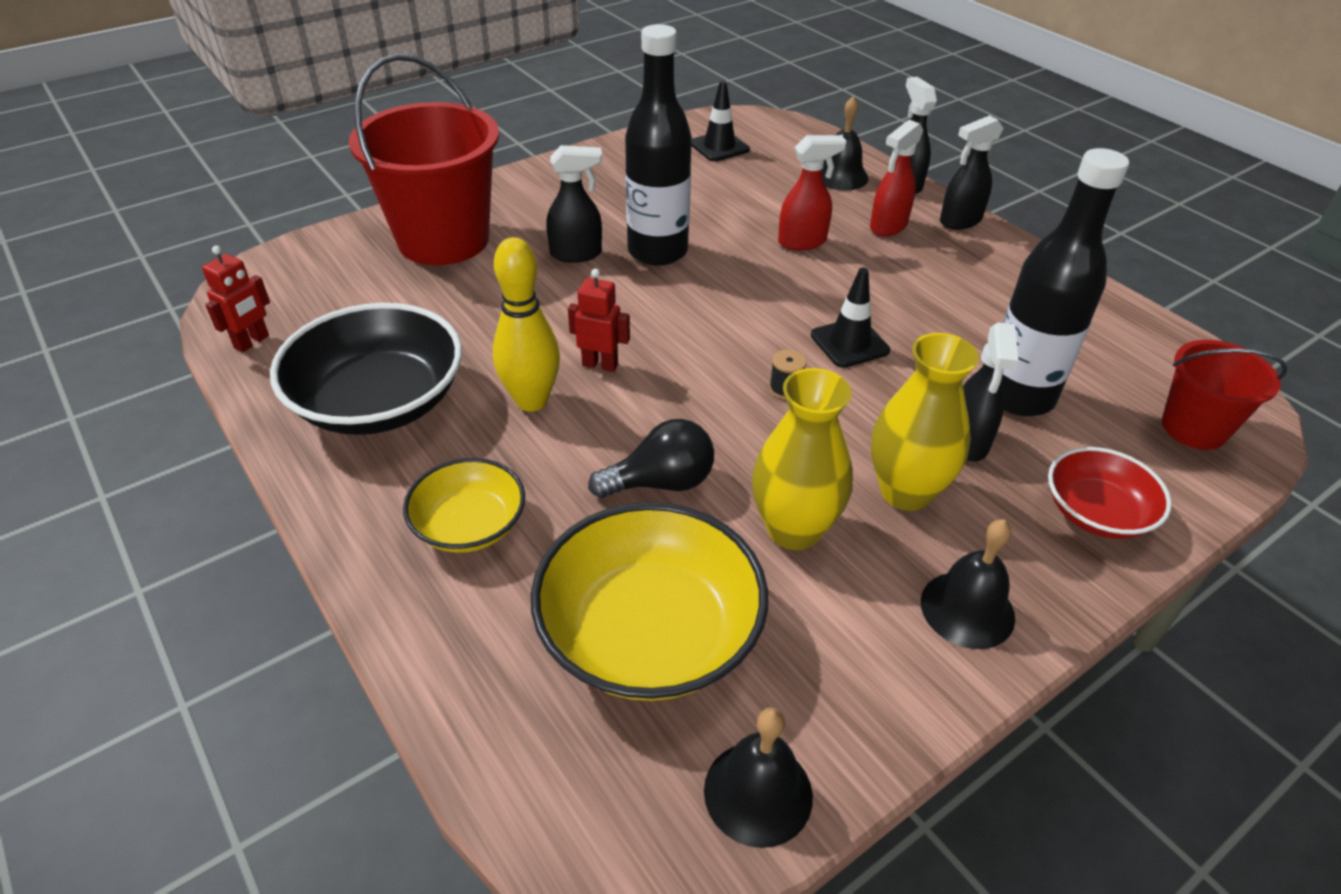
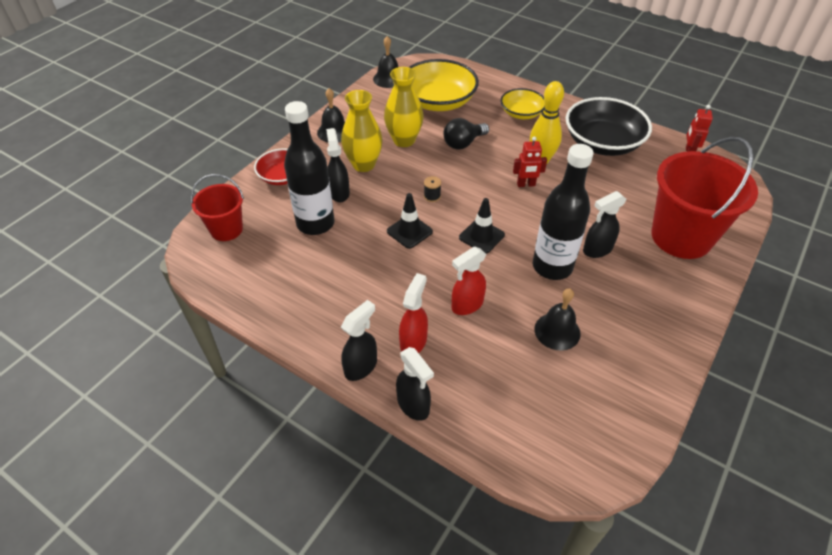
camera: 160 degrees right, 5 degrees up
(719, 147) = (589, 408): black traffic cone -> black traffic cone (481, 236)
(840, 176) = (469, 397): black bell -> black bell (557, 331)

